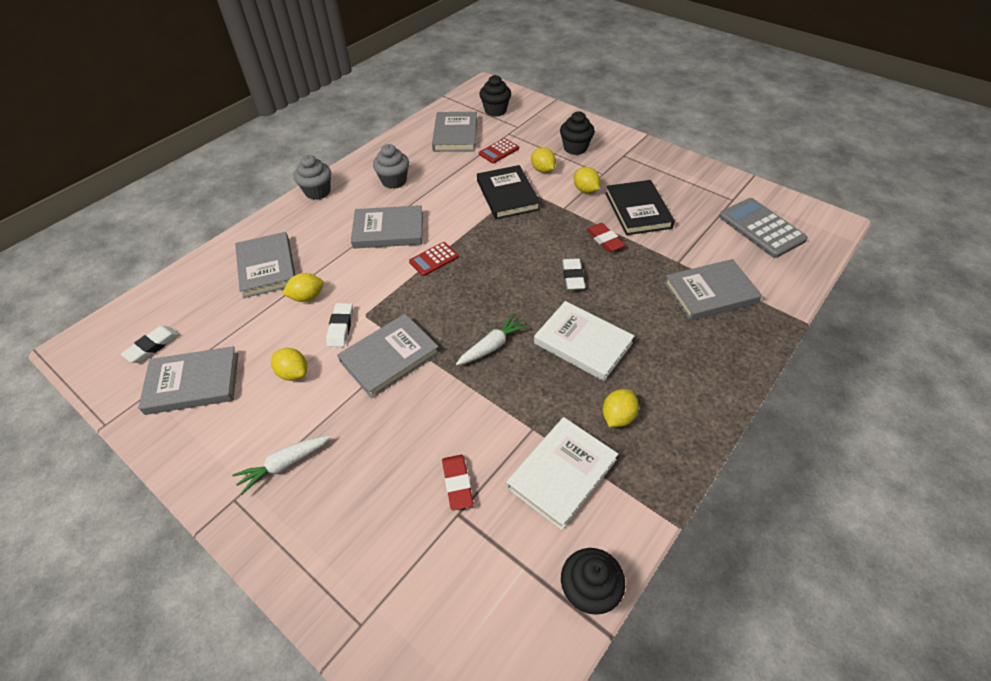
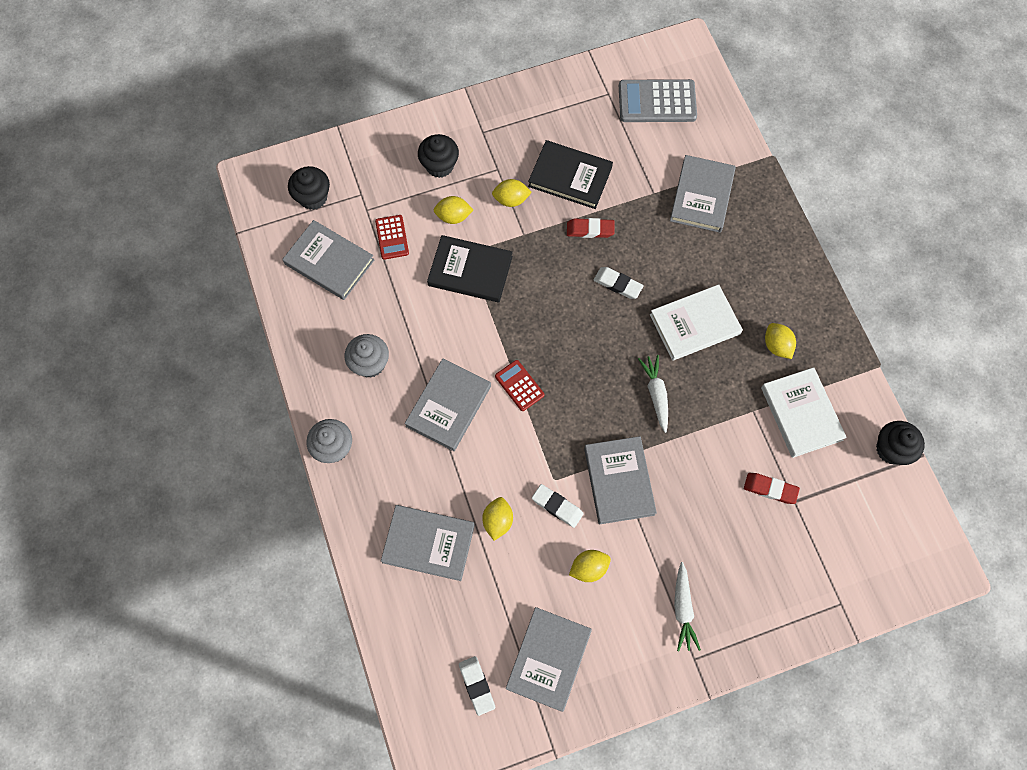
camera: 60 degrees left, 20 degrees up
(434, 259) = (519, 385): red calculator -> red calculator turned 150 degrees clockwise

